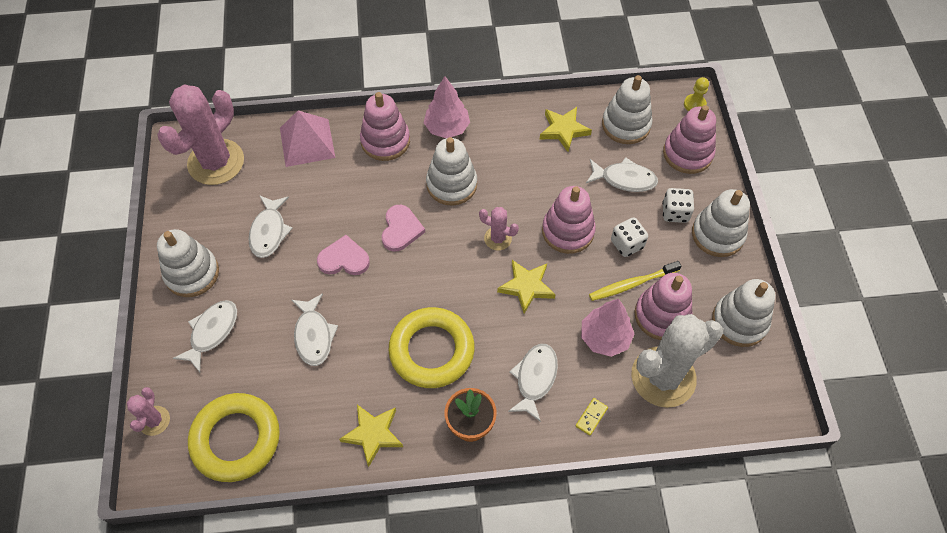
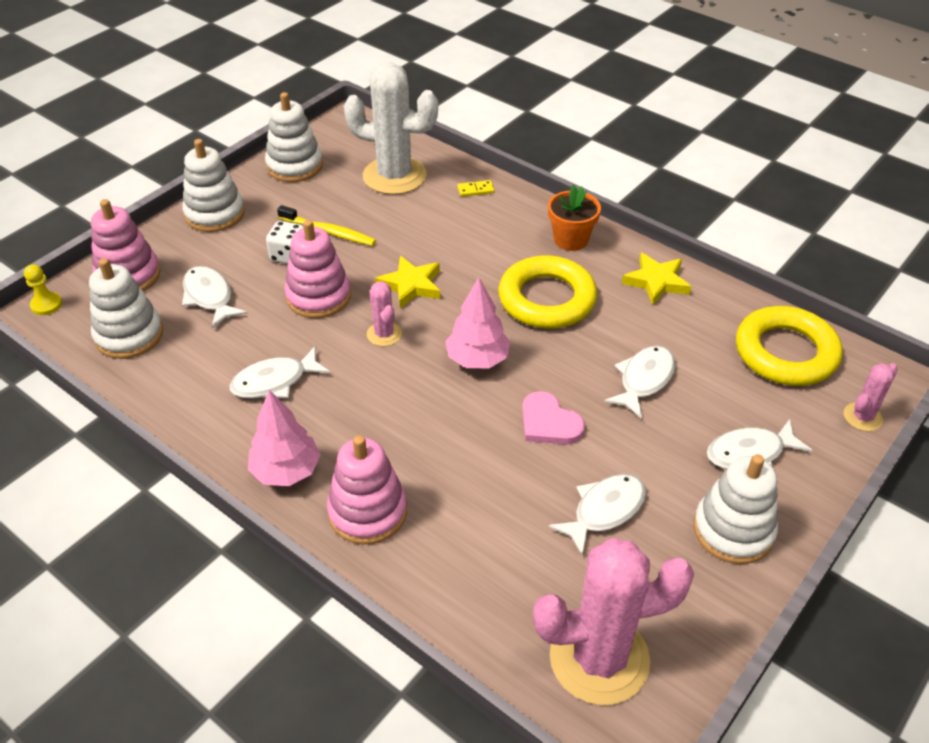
camera: 135 degrees left, 15 degrees down
(307, 142) = (458, 588): pink pyramid -> none
(401, 229) = (462, 407): pink heart -> none
(451, 184) = (360, 410): white stacking toy -> none
(535, 378) = (486, 232): white fish -> white fish (275, 381)
(563, 130) = (186, 375): yellow star -> none
(604, 338) = (400, 218): pink tree -> pink tree (477, 359)
(661, 315) = (339, 202): pink stacking toy -> none
(675, 212) = (217, 247): white dice -> none

